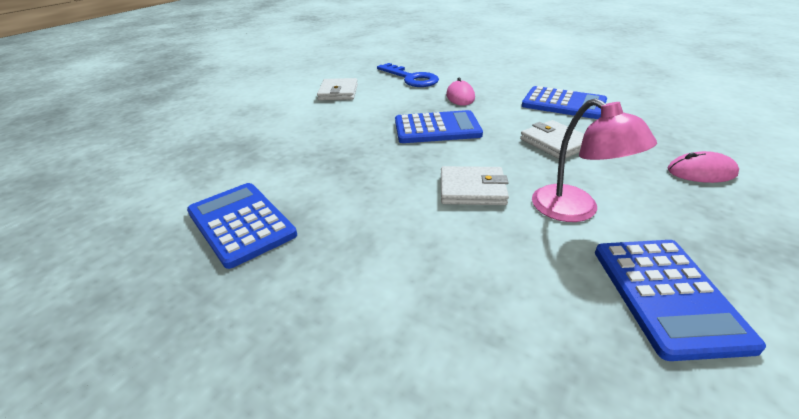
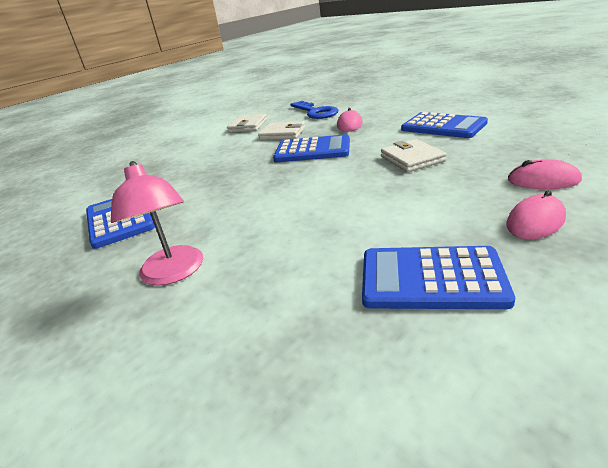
camera: 15 degrees right, 5 degrees down
(472, 189) = (312, 196): white wallet -> white wallet (282, 134)
(575, 210) = (393, 212): pink lamp -> pink lamp (174, 273)
(666, 295) = (431, 278): blue calculator -> blue calculator turned 90 degrees clockwise
(724, 221) = (535, 221): none -> pink mouse

